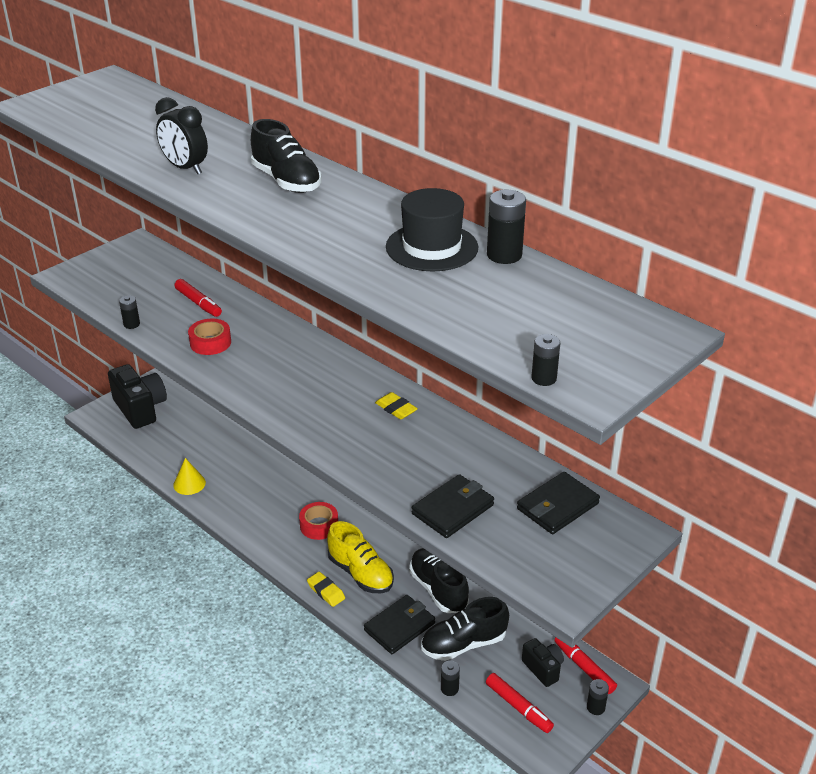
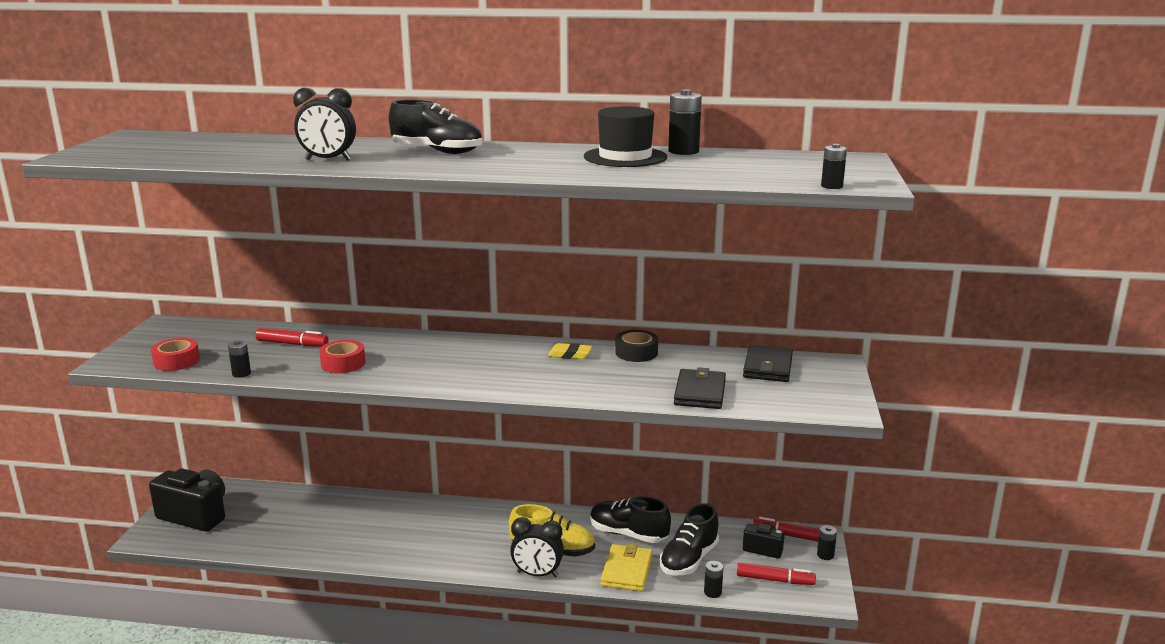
camera: 35 degrees left, 15 degrees down
(189, 483) = (315, 551): yellow cone -> none
(319, 525) = (478, 533): red tape -> red tape (176, 361)
(326, 591) = (537, 574): yellow eraser -> black clock
(399, 626) = (626, 571): black wallet -> yellow wallet
(457, 431) = (636, 353): none -> black tape

